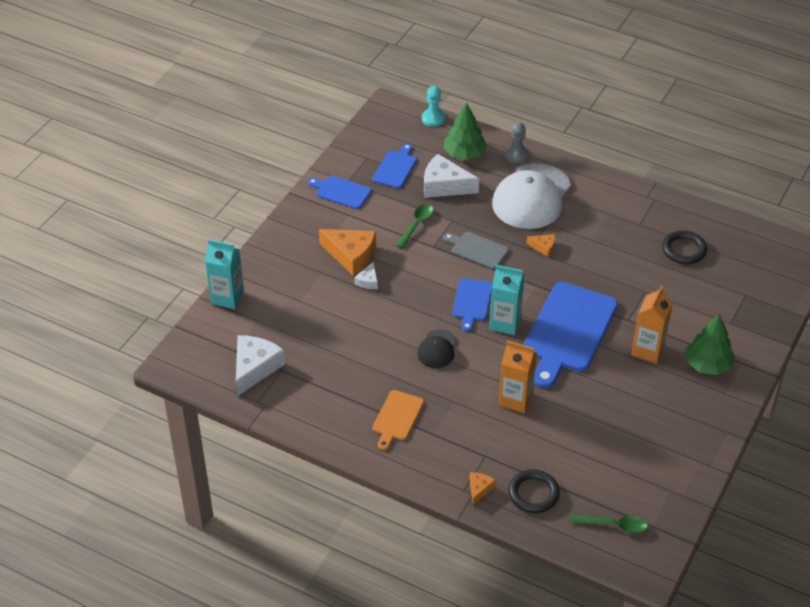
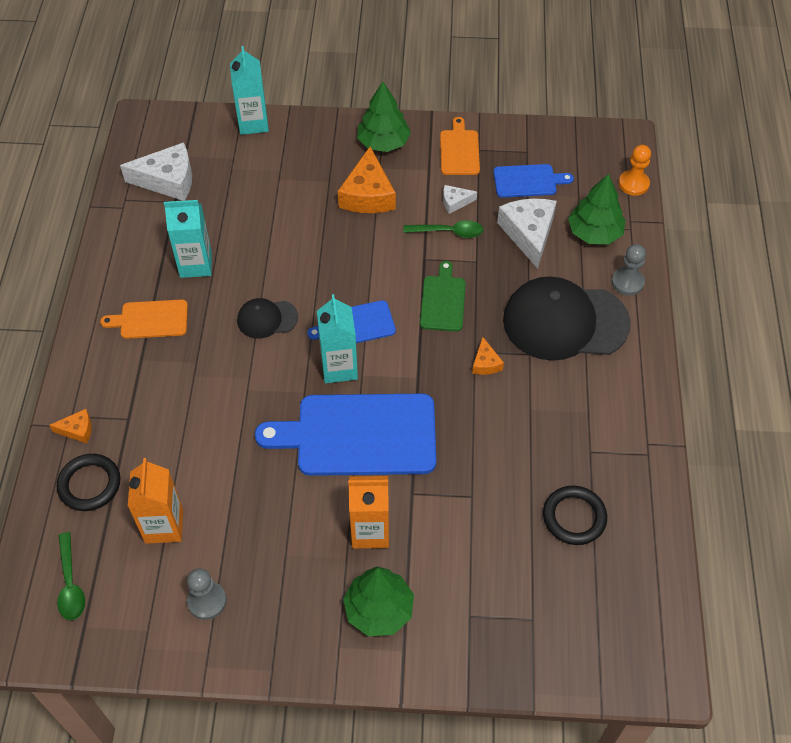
camera: 65 degrees right, 10 degrees up
(304, 229) = (383, 142): none -> green tree
(341, 192) = (459, 150): blue cutting board -> orange cutting board
(357, 375) = (196, 264): none -> turquoise carton
(368, 281) = (337, 222): white cheese -> white cheese (455, 202)
(433, 119) = (633, 184): turquoise pawn -> orange pawn
(477, 249) = (443, 300): grey cutting board -> green cutting board
(515, 399) = (224, 419): orange carton -> orange carton (164, 526)
(531, 197) = (565, 322): white cap -> black cap
(662, 451) = (207, 601): none -> grey pawn

